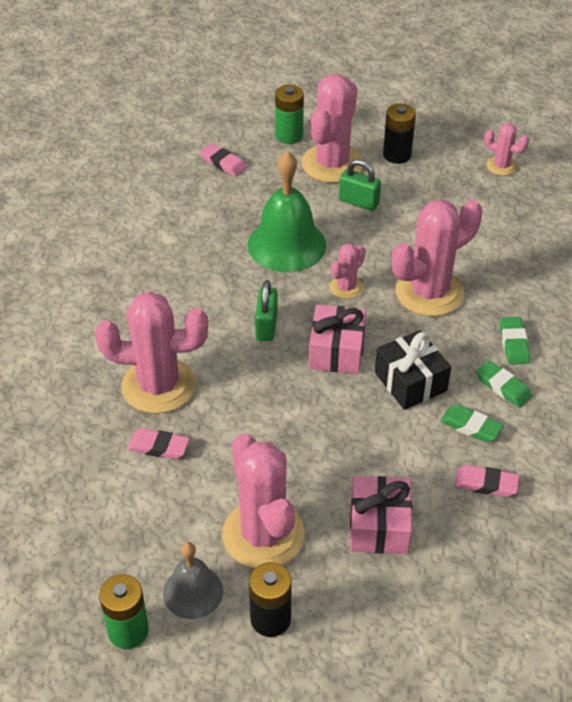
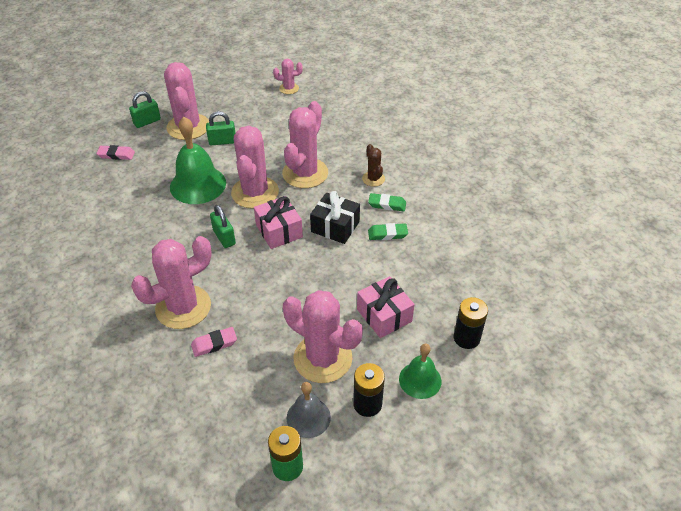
camera: 35 degrees left, 0 degrees up
(289, 136) = (147, 122): green battery -> green padlock
(346, 287) = (255, 192): pink cactus -> pink cactus, size x2.03
(356, 630) = (420, 380): none -> green bell
(397, 155) = (224, 106): black battery -> black battery (466, 338)
(486, 484) = (421, 260): pink eraser -> none
(513, 343) = (373, 179): green eraser -> brown cactus

